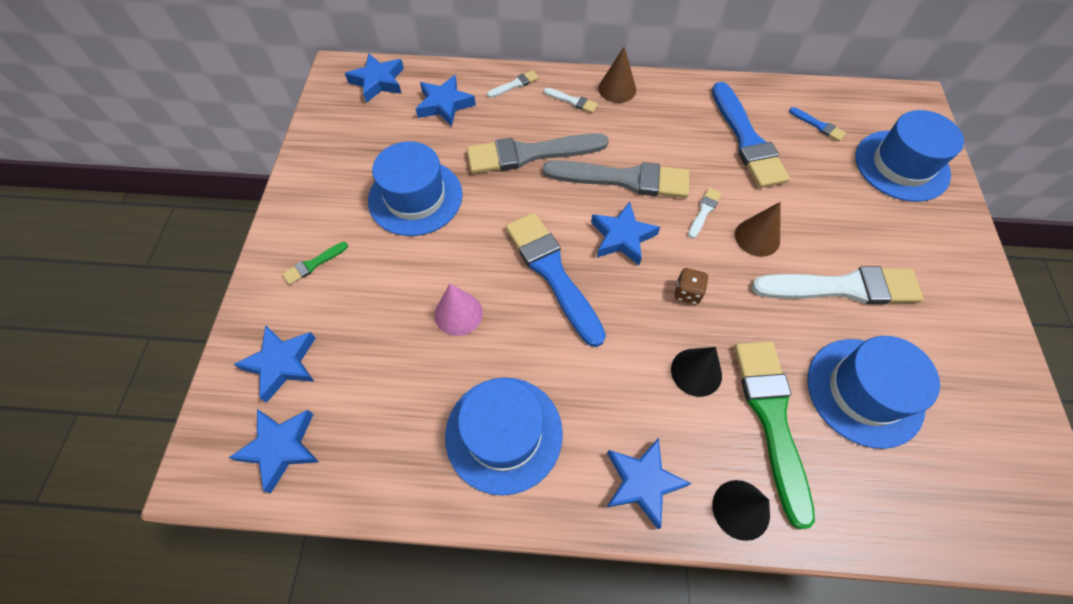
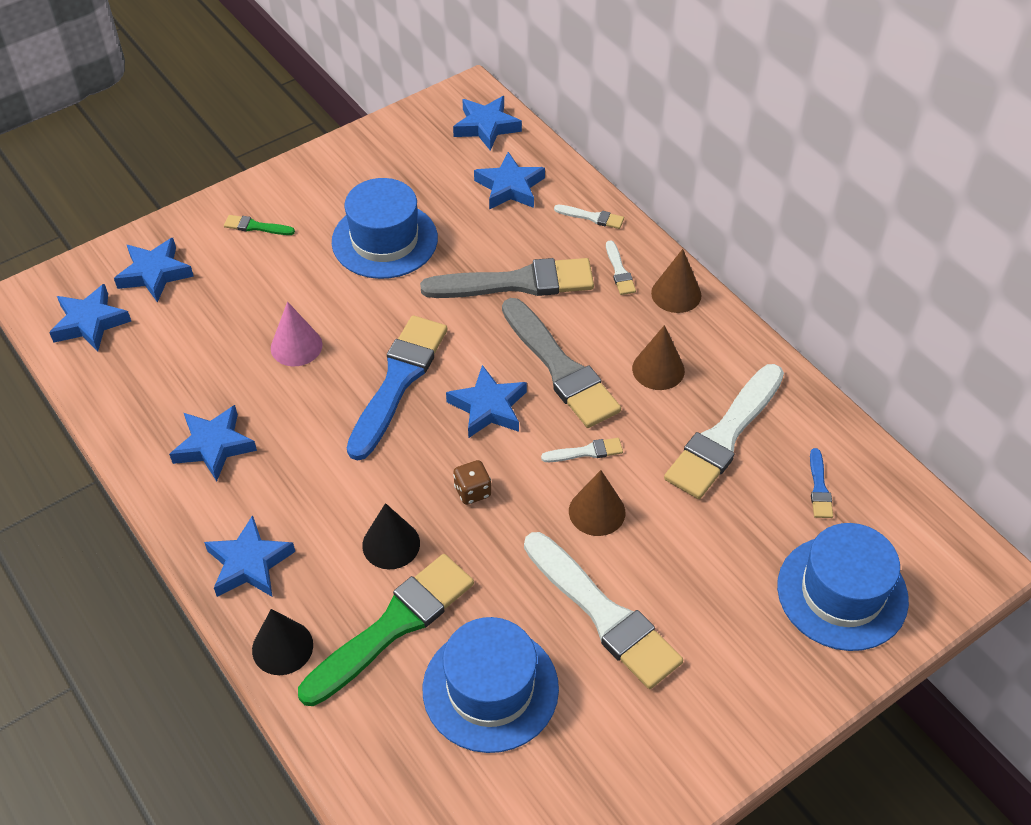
camera: 50 degrees right, 10 degrees down
(504, 434) = (214, 446): blue hat -> blue star
(530, 154) = (517, 283): grey brush -> grey brush turned 135 degrees clockwise
(668, 135) = (658, 369): none -> brown cone
(747, 140) = (724, 436): blue brush -> white brush

